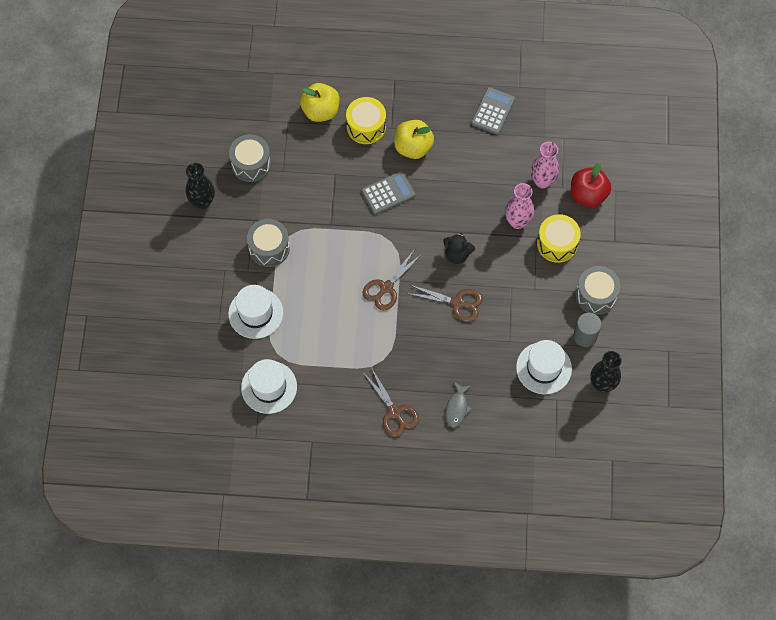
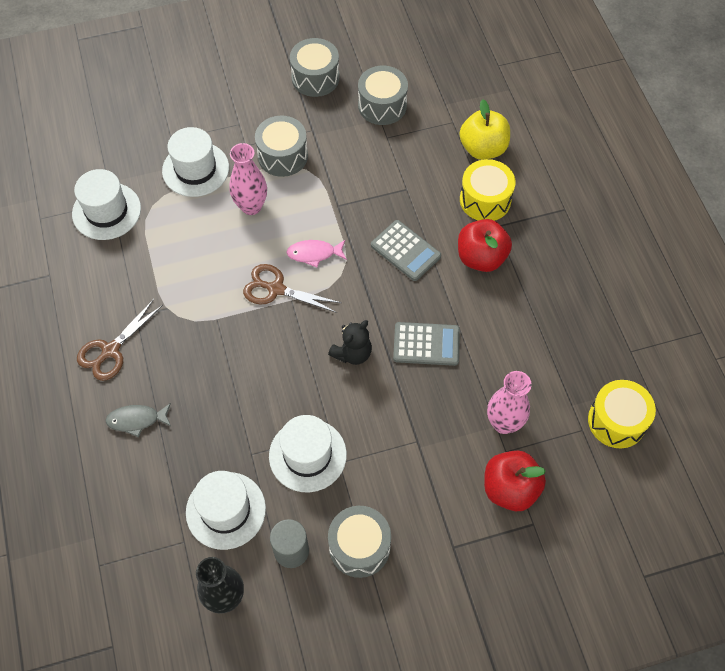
camera: 70 degrees right, 5 degrees down
(202, 202) = (315, 78): black vase -> grey drum
(366, 253) = (314, 254): none -> pink fish
(413, 147) = (481, 258): yellow apple -> red apple
(457, 254) = (352, 353): black teddy bear -> black teddy bear turned 135 degrees counterclockwise
(457, 303) = (284, 375): brown scissors -> none
(493, 111) = (577, 331): grey calculator -> grey calculator (426, 344)
(517, 221) = (430, 410): pink vase -> pink vase (251, 206)
(522, 306) = (307, 455): none -> white hat
(557, 244) = (417, 471): yellow drum -> yellow drum (616, 421)

